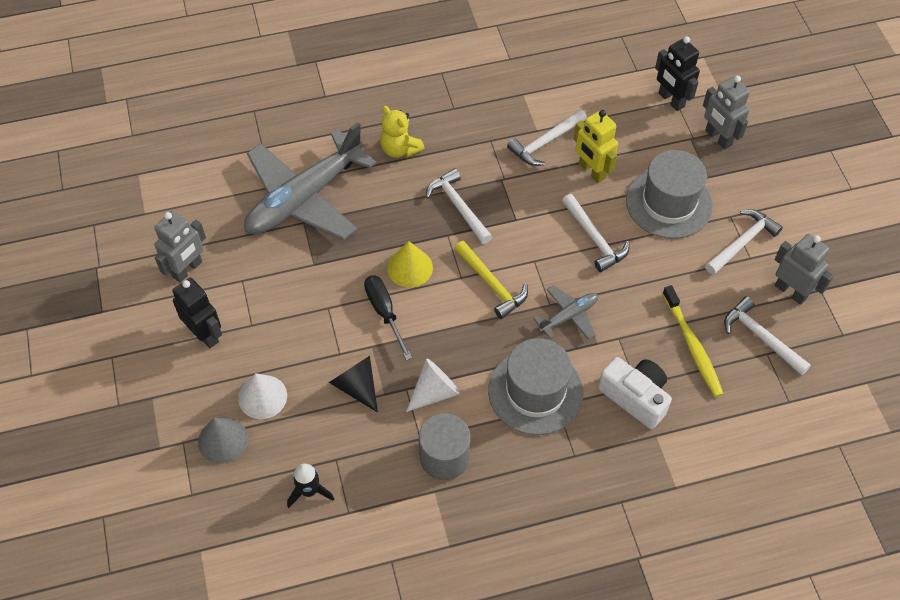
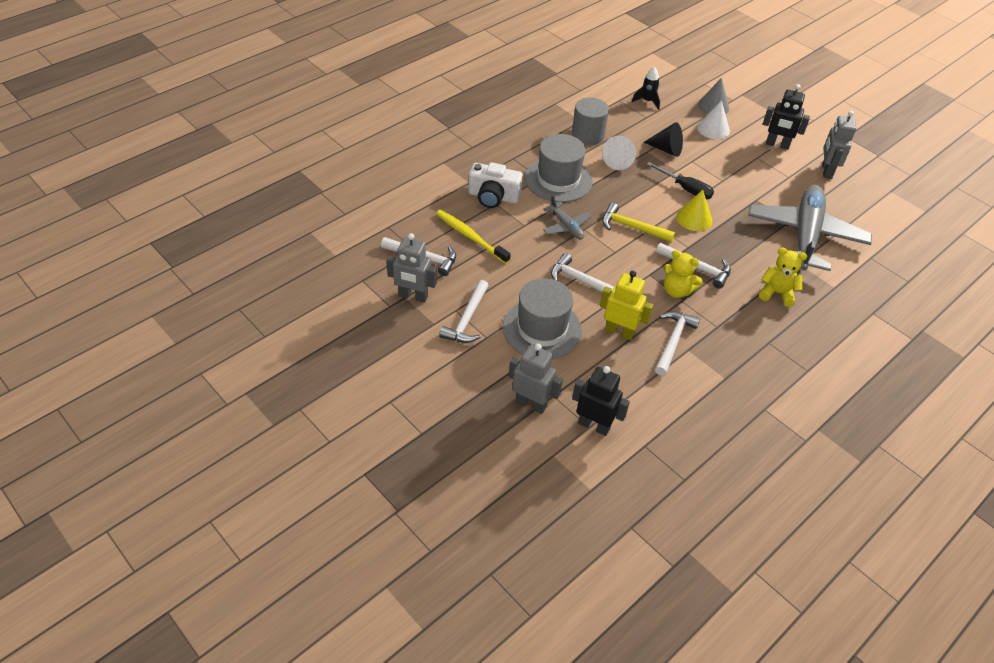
camera: 150 degrees right, 10 degrees down
(501, 190) = (677, 291): none -> yellow teddy bear
(569, 316) = (566, 226): grey plane -> grey plane turned 60 degrees counterclockwise

